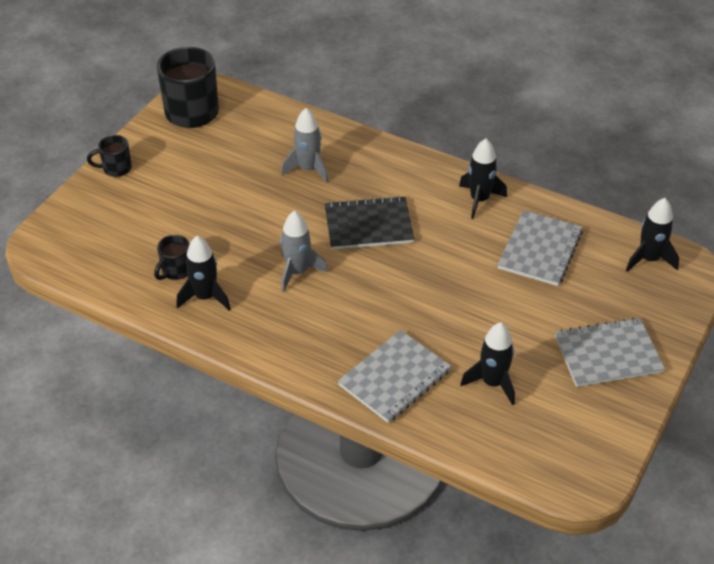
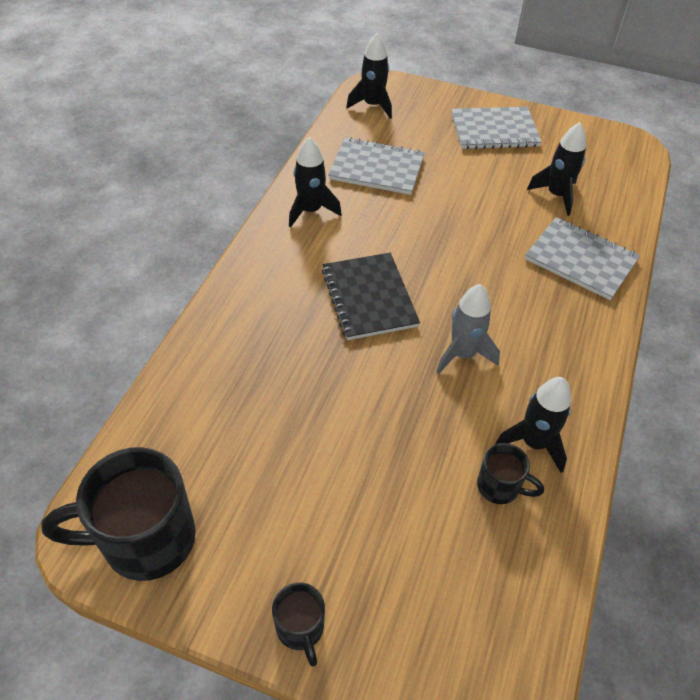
camera: 100 degrees left, 5 degrees up
(308, 169) = (276, 367): grey rocket -> none
(608, 354) = (494, 130): grey notebook -> grey notebook turned 75 degrees counterclockwise

